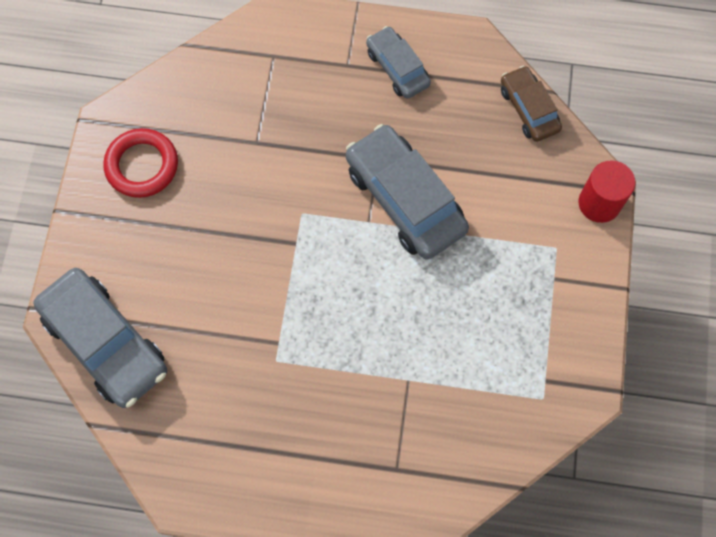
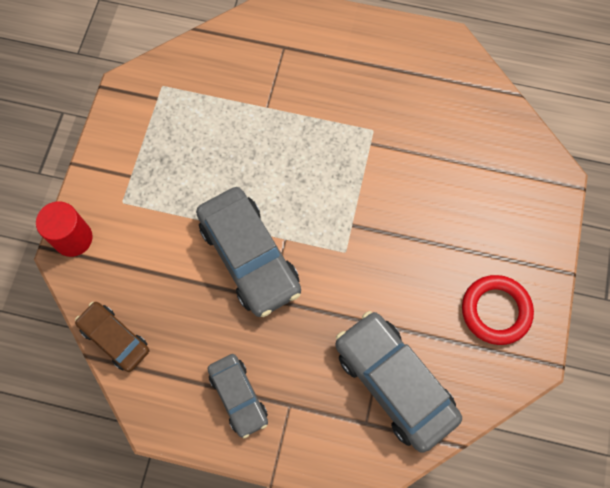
camera: 175 degrees left, 0 degrees up
(105, 343) = (515, 154): grey car -> grey car (394, 383)
(529, 109) = (115, 338): brown car -> brown car turned 150 degrees clockwise

